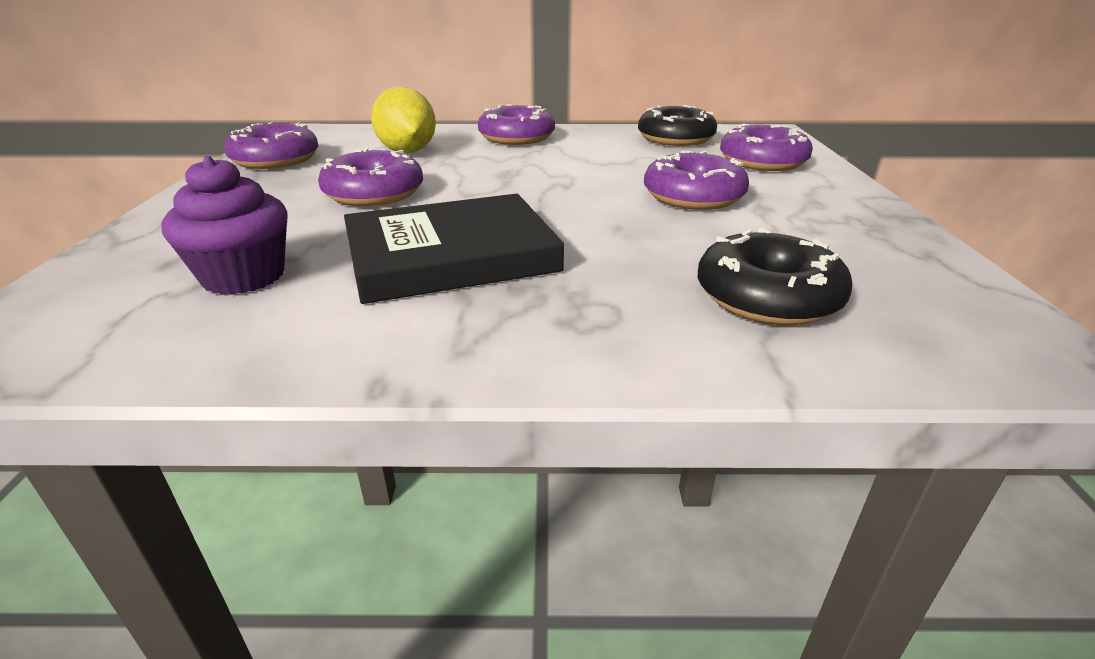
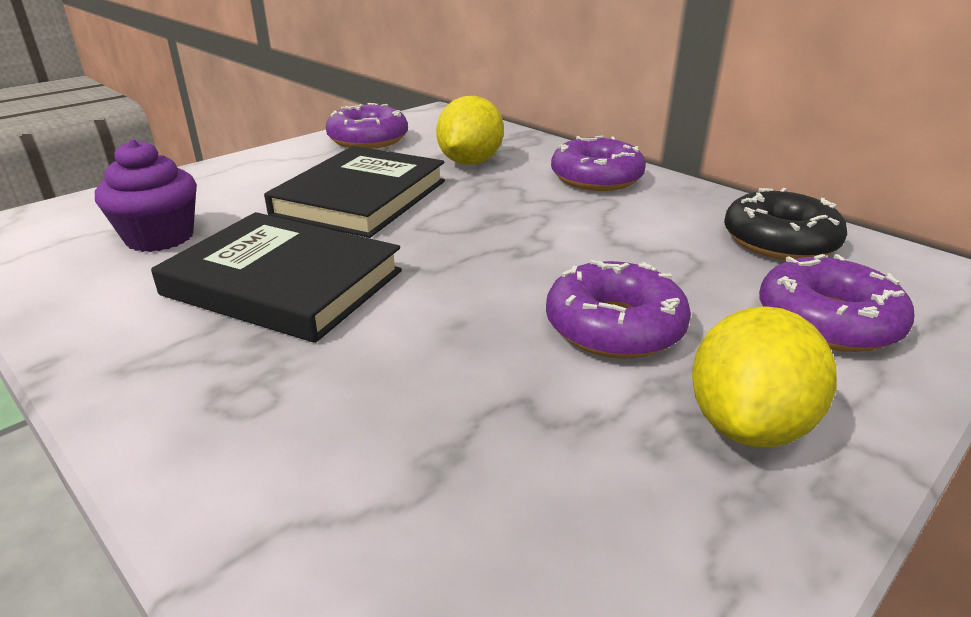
camera: 45 degrees right, 0 degrees up
(374, 193) = (361, 198): purple donut -> black book
(767, 297) = (399, 486): black donut -> none
(821, 207) = (748, 424): none -> yellow lemon

